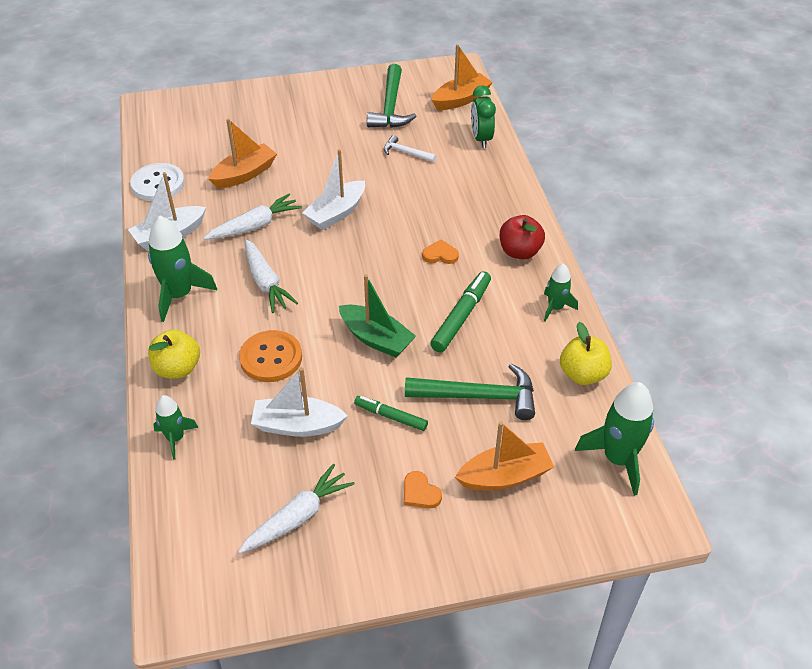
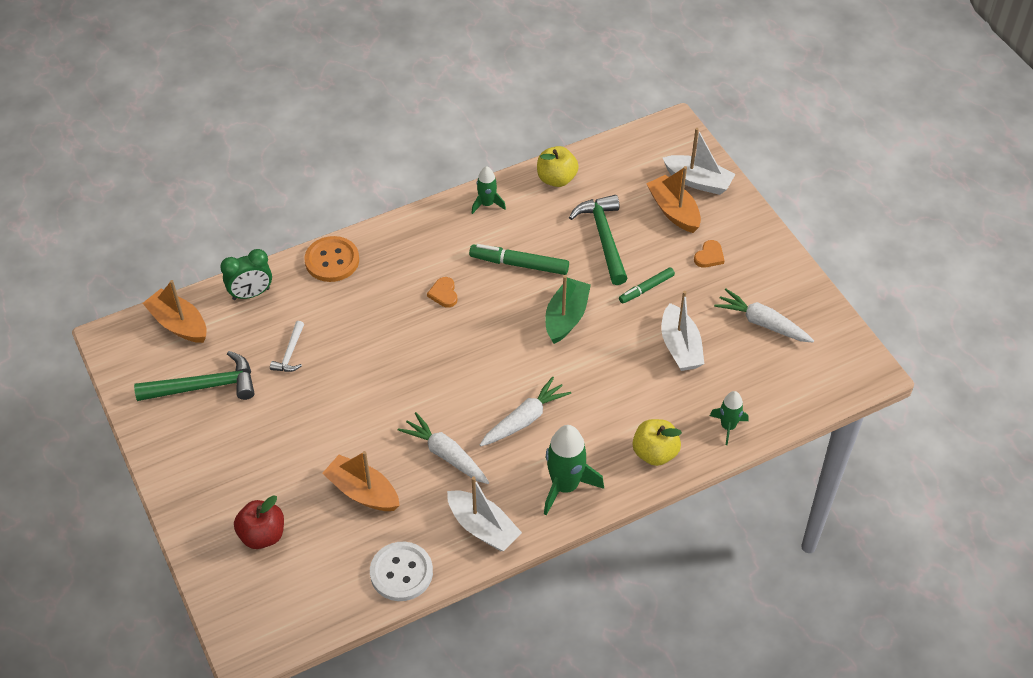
camera: 105 degrees left, 5 degrees up
(271, 358) = (616, 387): orange button -> orange button (332, 260)
(336, 213) = (406, 389): white boat -> white boat (698, 181)
(391, 416) = (646, 288): green marker -> green marker turned 45 degrees clockwise
(520, 251) = (422, 237): red apple -> red apple (262, 535)
(618, 459) = (631, 151): green rocket -> none

